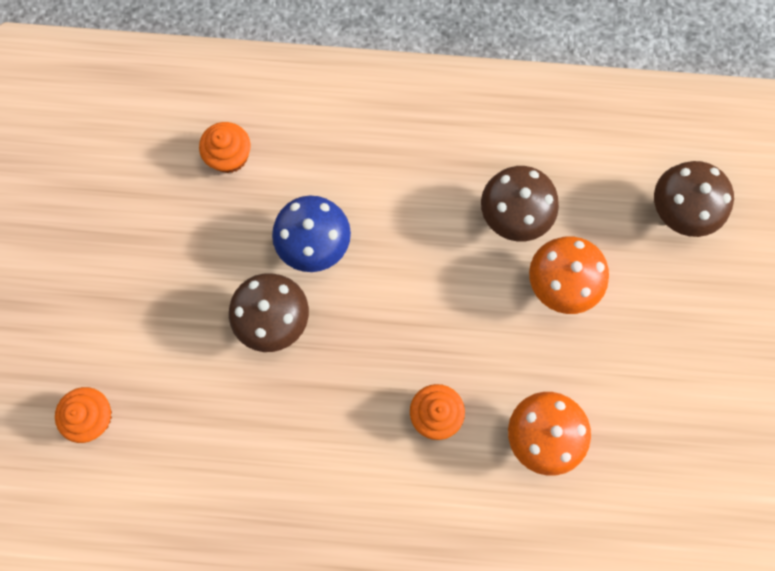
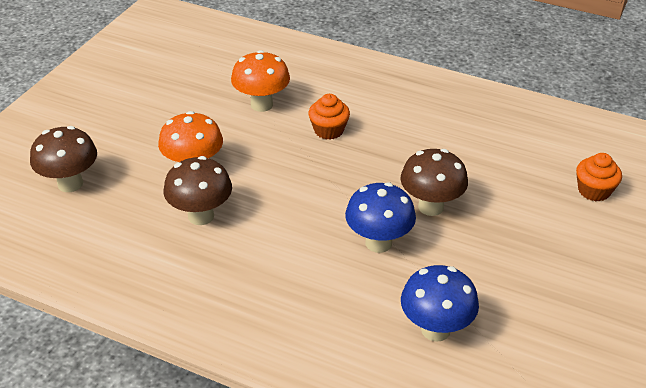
camera: 160 degrees left, 35 degrees down
(229, 156) = (435, 329): orange cupcake -> blue mushroom

